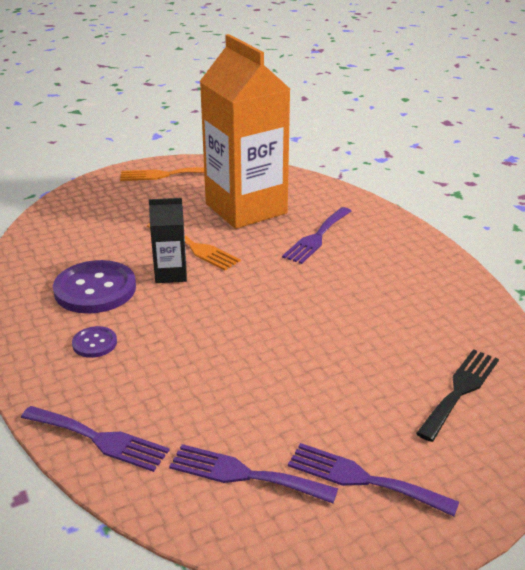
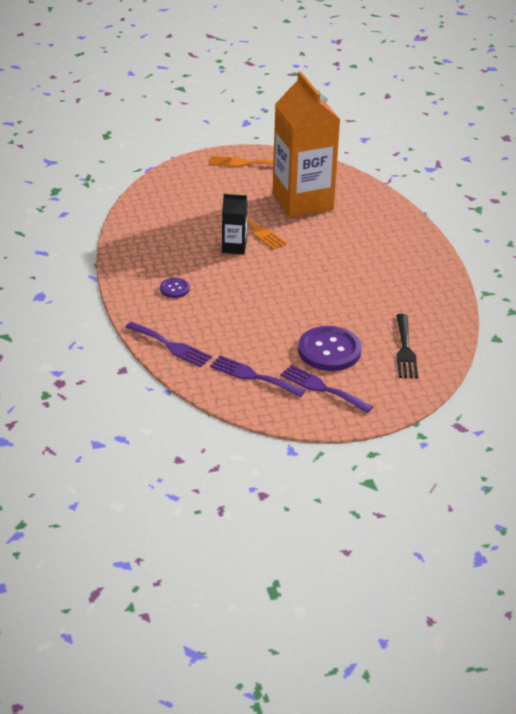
camera: 10 degrees right, 5 degrees up
(95, 289) = (179, 252): purple button -> purple button (329, 350)
(317, 237) = (349, 232): purple fork -> none
(460, 390) = (405, 350): black fork -> black fork turned 135 degrees clockwise

